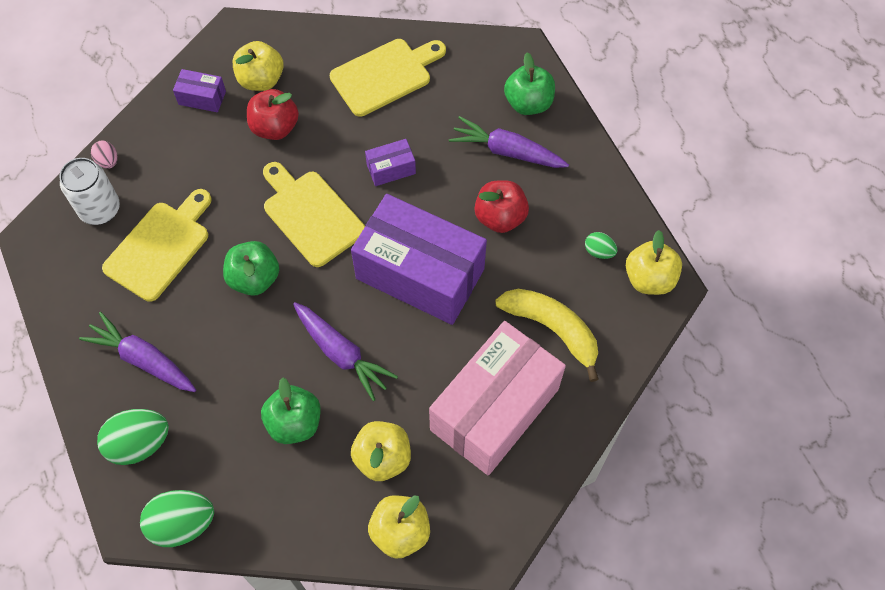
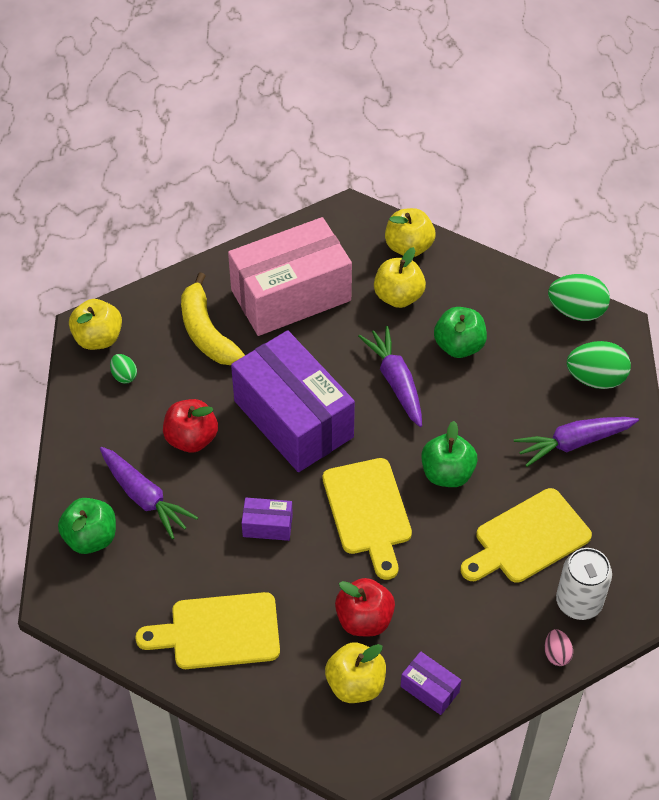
camera: 155 degrees left, 10 degrees down
(143, 359) = (574, 443): purple carrot -> purple carrot turned 105 degrees clockwise

